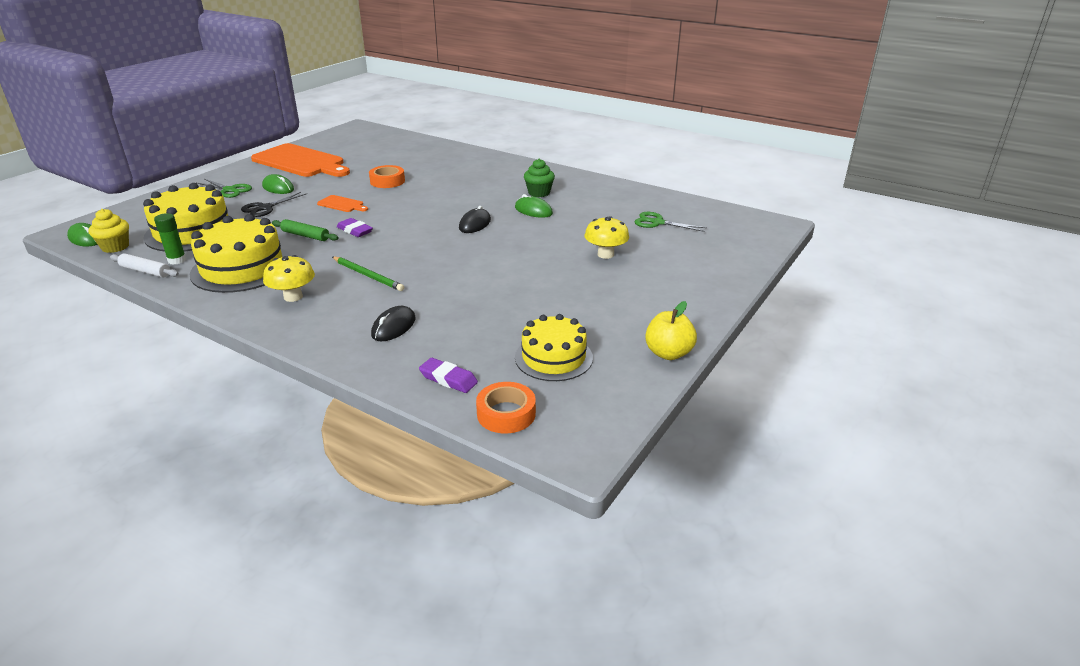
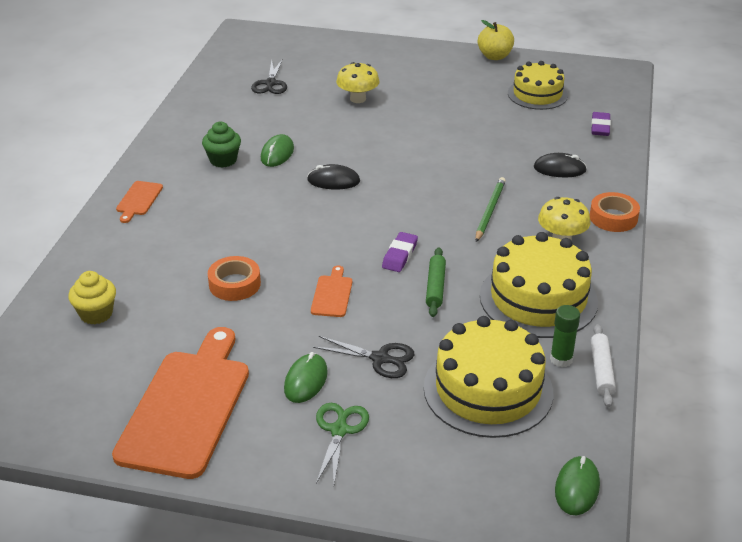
camera: 110 degrees left, 5 degrees up
(115, 247) = (574, 438): yellow cupcake -> yellow cupcake (96, 314)
(506, 414) = (613, 98): orange tape -> orange tape (613, 218)
(509, 166) = (138, 200): none -> orange cutting board
(657, 223) = (270, 83): green scissors -> black scissors

